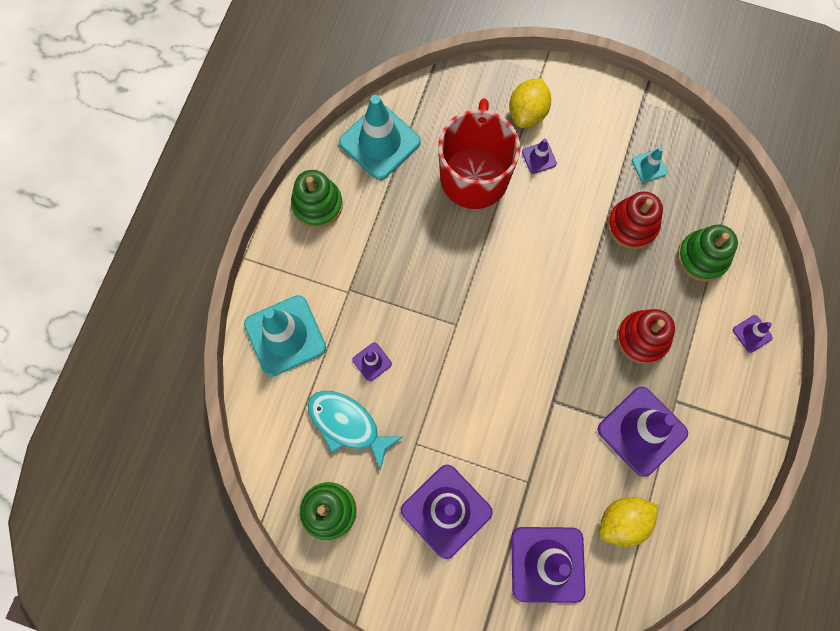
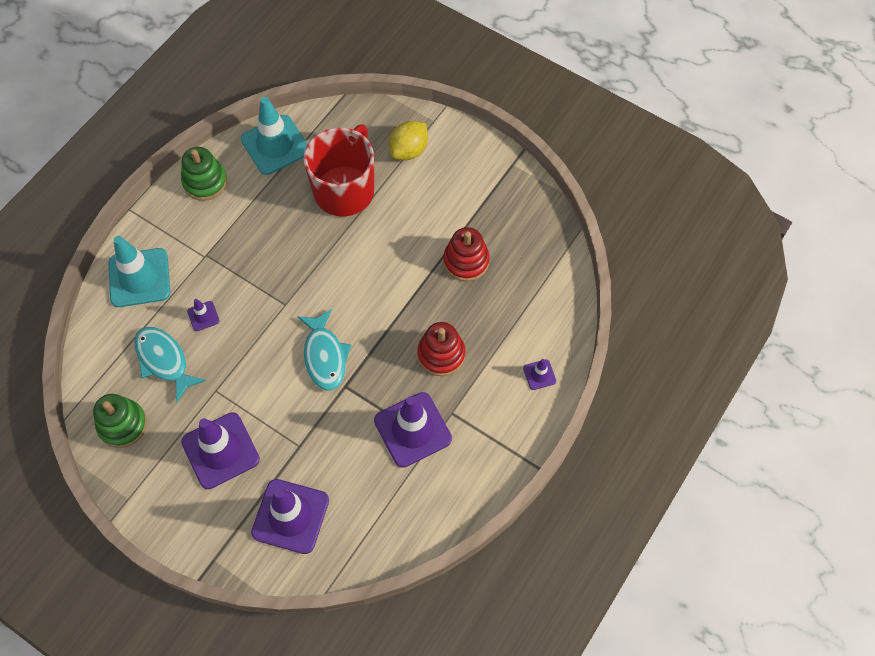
camera: 15 degrees right, 10 degrees down
(520, 373) = (325, 356): none -> turquoise fish
(539, 158) = (405, 188): purple traffic cone -> none
(622, 521) = (368, 499): yellow lemon -> none
(649, 166) = (498, 217): turquoise traffic cone -> none
(702, 257) = (518, 301): green stacking toy -> none

